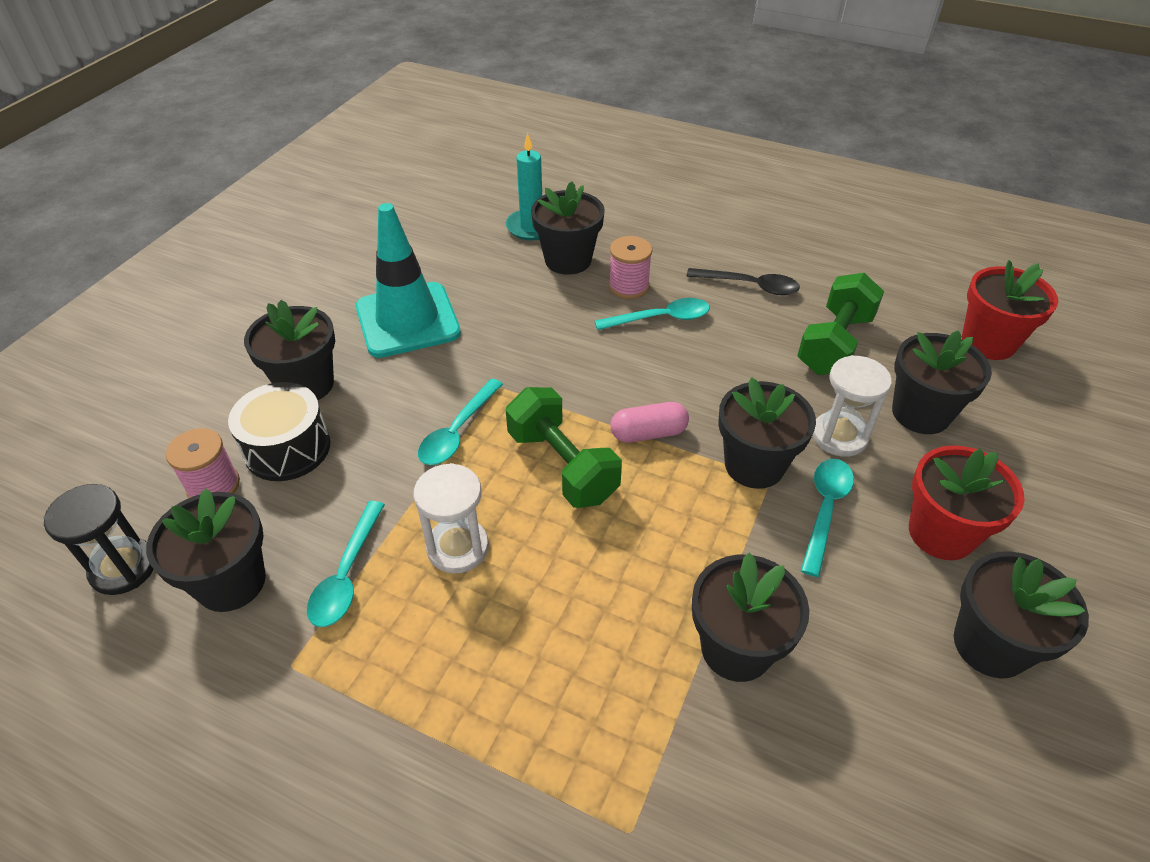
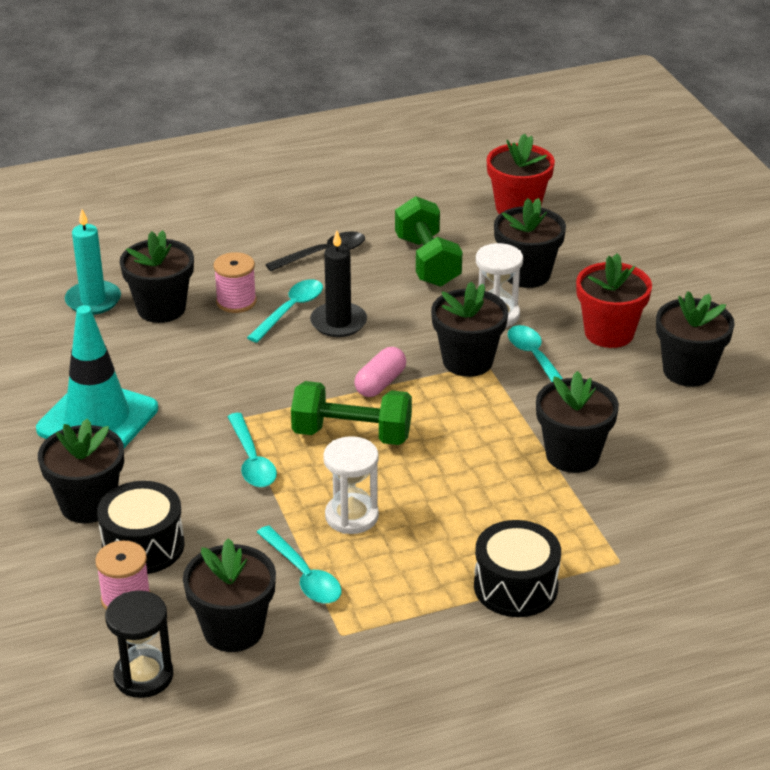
camera: 45 degrees left, 10 degrees down
(491, 760) = (515, 586): none -> black drum
(685, 353) = (338, 322): none -> black candle

